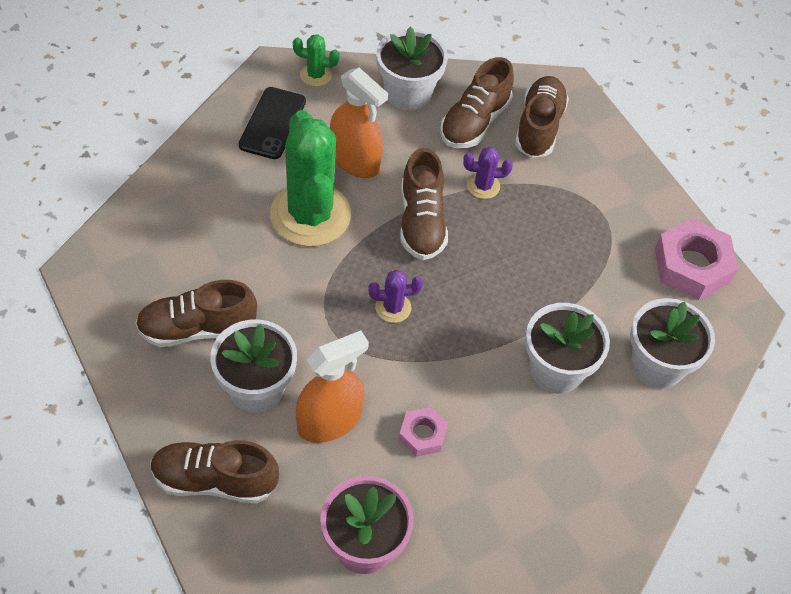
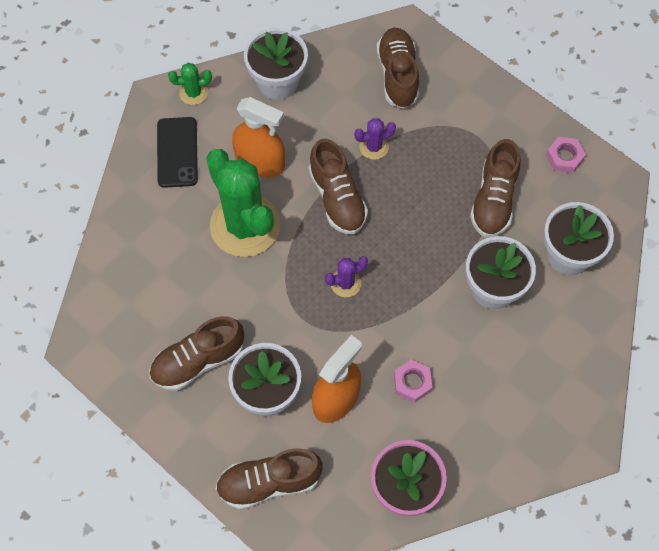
camera: 15 degrees left, 10 degrees up
(474, 122) = (343, 90): brown shoe -> brown shoe (493, 200)
(692, 265) = (564, 157): pink nut -> pink nut, size x0.55

